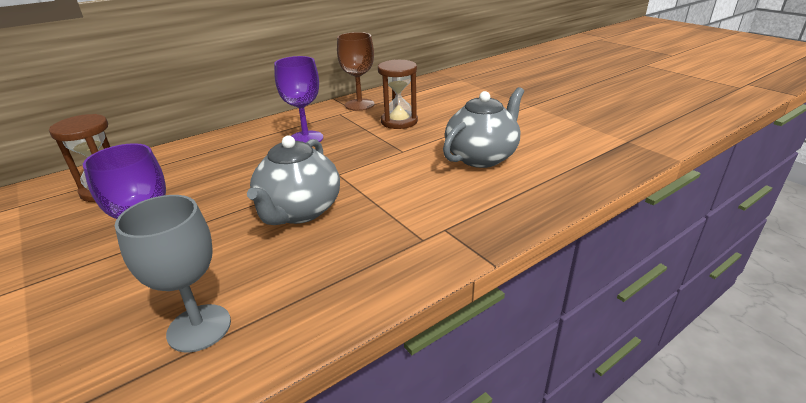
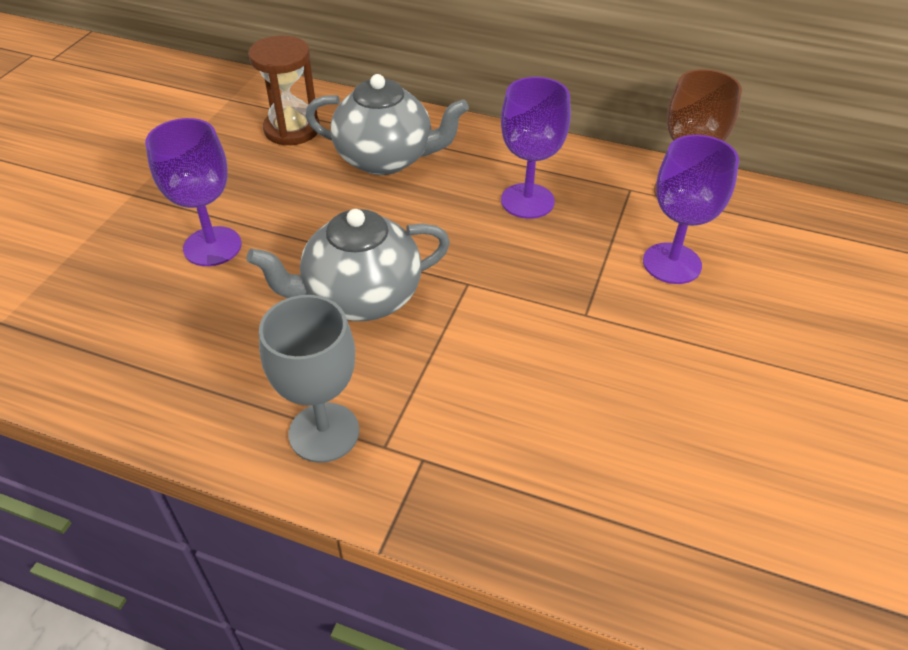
camera: 55 degrees right, 15 degrees up
(199, 328) = (138, 343): grey goblet -> grey goblet (324, 432)
(399, 121) = (672, 263): brown hourglass -> purple goblet
(482, 157) = (653, 416): grey teapot -> grey teapot (386, 159)

